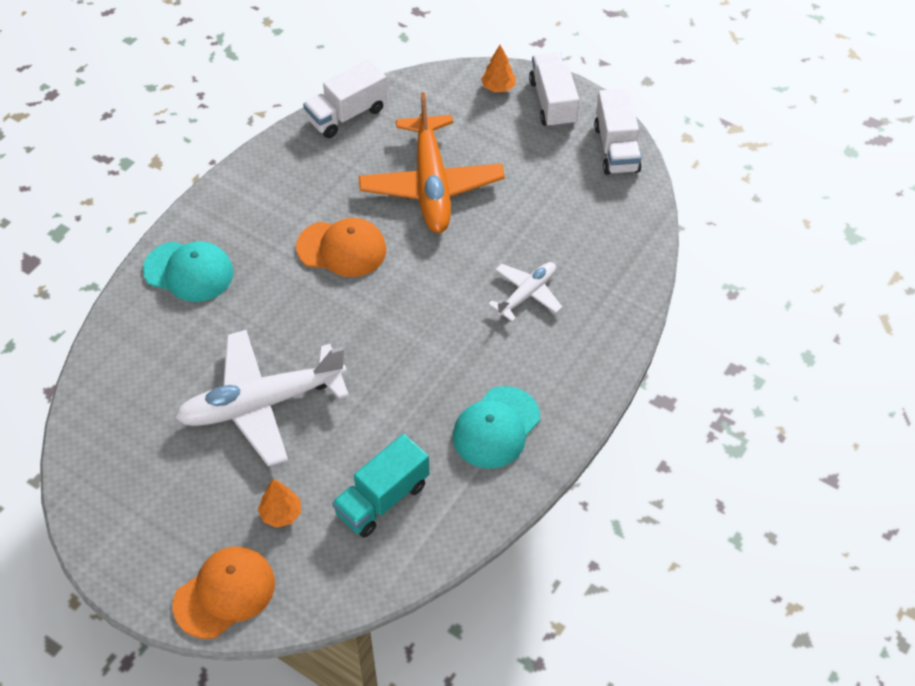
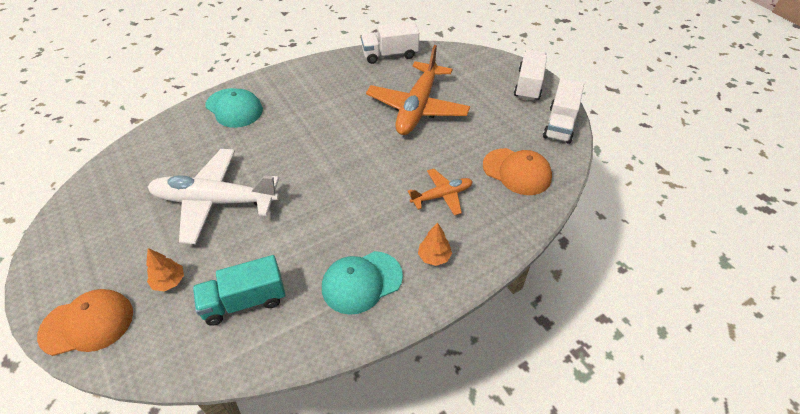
camera: 25 degrees right, 5 degrees down
(342, 249) = (335, 125): orange cap -> orange cap (517, 171)
(498, 87) = (496, 67): orange tree -> orange tree (434, 257)
(527, 294) = (442, 195): white plane -> orange plane

